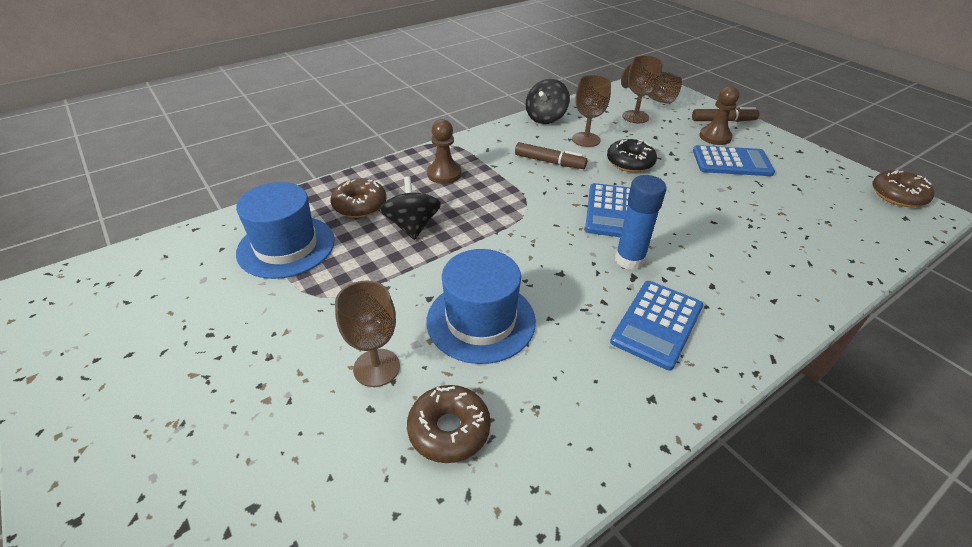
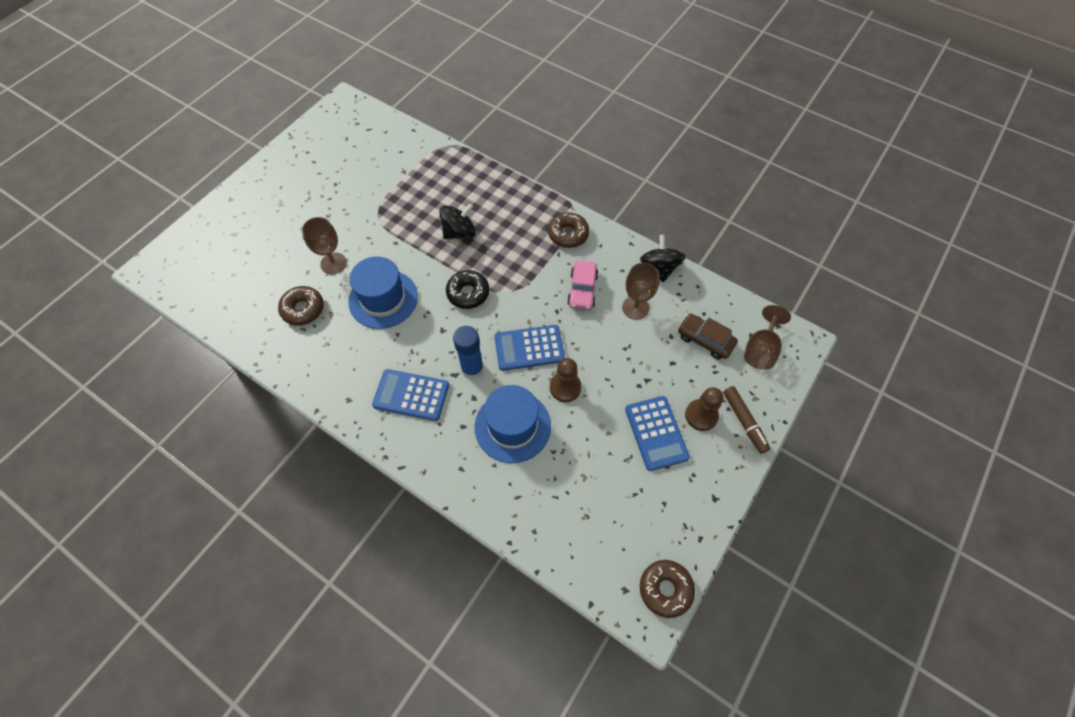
camera: 70 degrees right, 20 degrees up
(286, 246) = (414, 179): blue hat -> blue hat (512, 426)
(360, 205) = (470, 195): brown donut -> brown donut (568, 234)
(444, 174) = (530, 227): brown pawn -> brown pawn (565, 387)
(545, 118) = (659, 268): black spinning top -> black spinning top turned 75 degrees clockwise
(549, 162) = (582, 290): brown marker -> pink car
(630, 162) = (612, 349): black donut -> black donut (468, 293)
(635, 117) = (705, 340): brown goblet -> brown car

